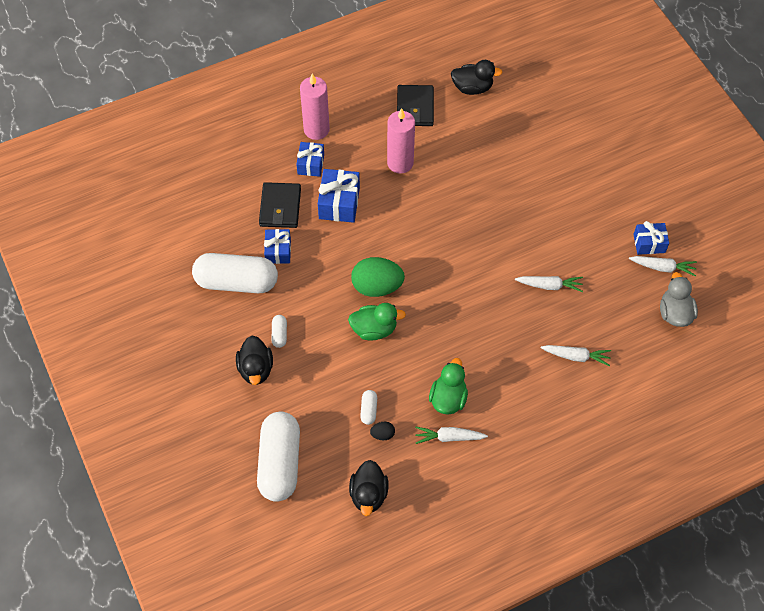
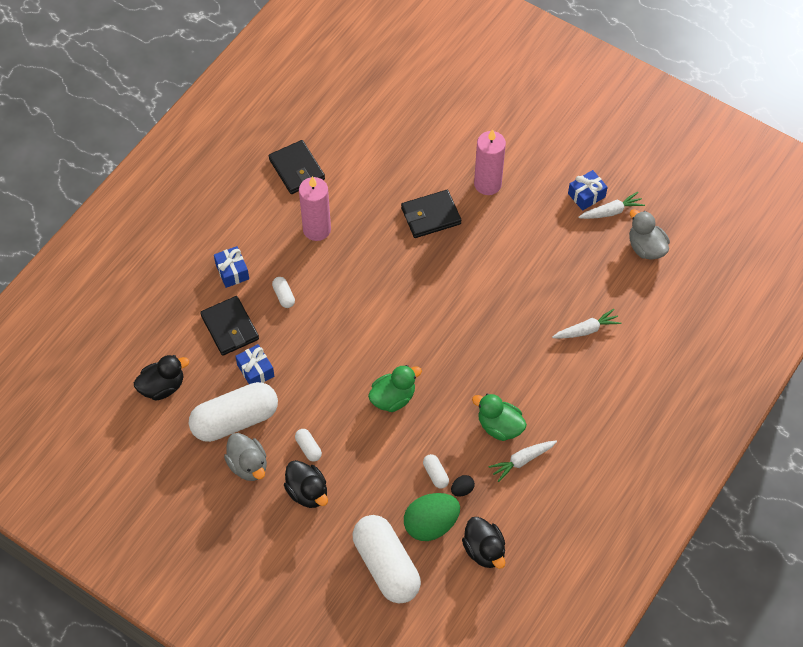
camera: 30 degrees left, 0 degrees up
(223, 323) = (248, 465): none -> grey duck
(316, 129) = (216, 235): pink candle -> pink candle (487, 184)
(339, 203) = (284, 296): blue gift -> white capsule
(377, 287) = (370, 357): green egg -> green egg (431, 524)
(448, 398) = (499, 426): green duck -> green duck turned 45 degrees counterclockwise
(472, 88) = (338, 124): black duck -> black duck (162, 386)
(502, 197) = (431, 216): none -> black wallet
(549, 285) = (524, 277): white carrot -> none

